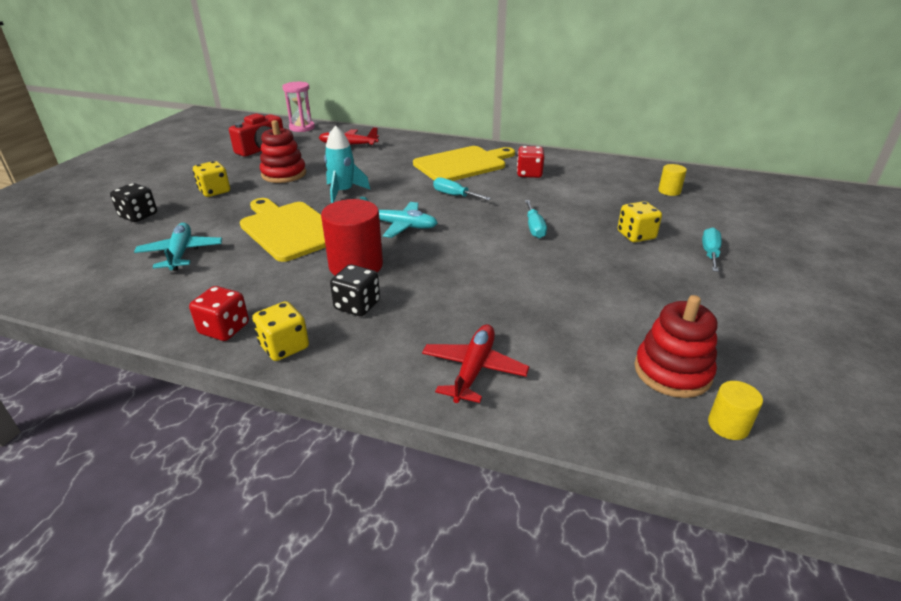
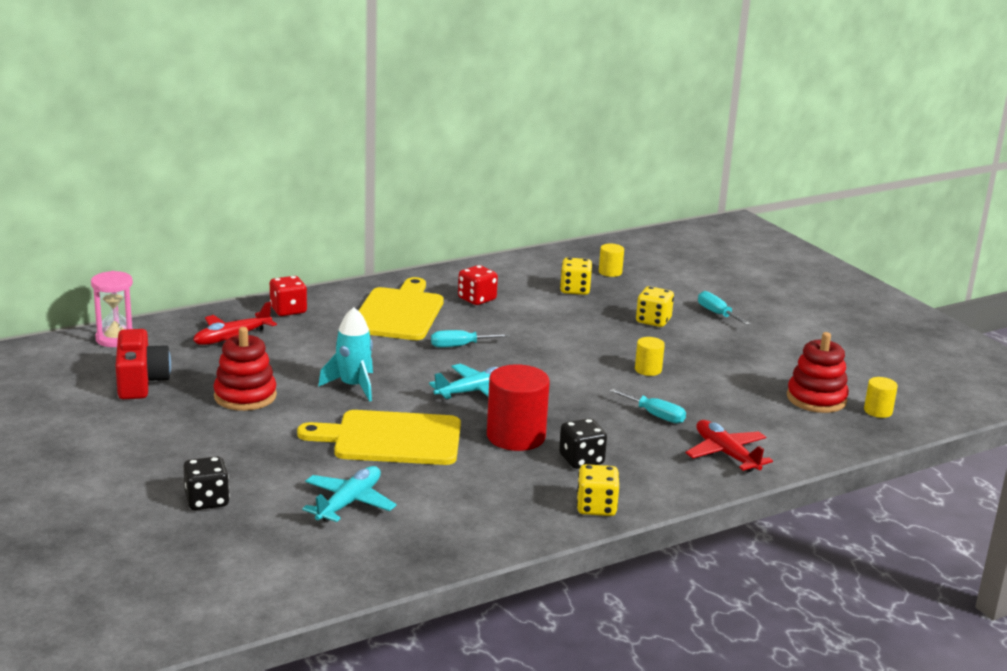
camera: 50 degrees left, 10 degrees down
(181, 253) = (349, 503): turquoise plane -> turquoise plane turned 90 degrees clockwise
(214, 191) = (219, 444): yellow dice -> yellow dice (575, 290)
(224, 329) = (531, 522): red dice -> red dice (288, 310)
(534, 228) = (577, 346): turquoise screwdriver -> turquoise screwdriver (655, 415)
(554, 267) = (648, 370): none -> yellow cylinder

